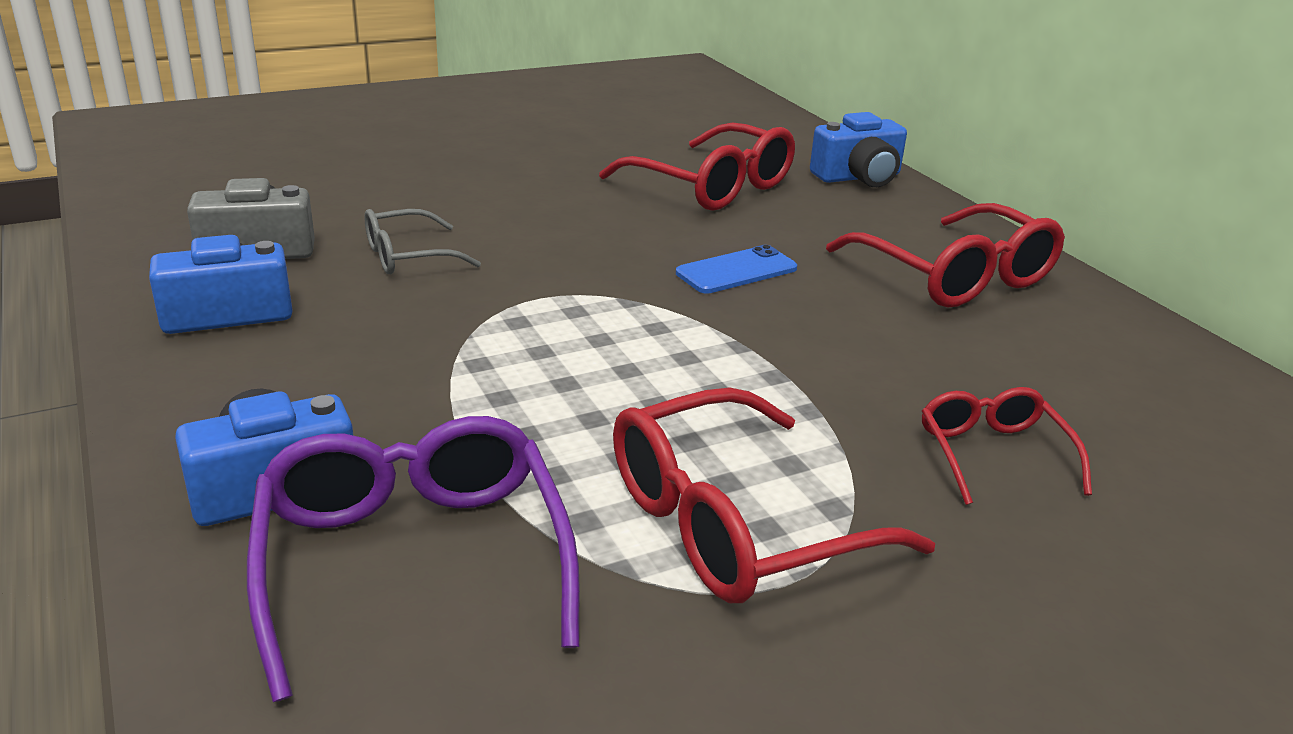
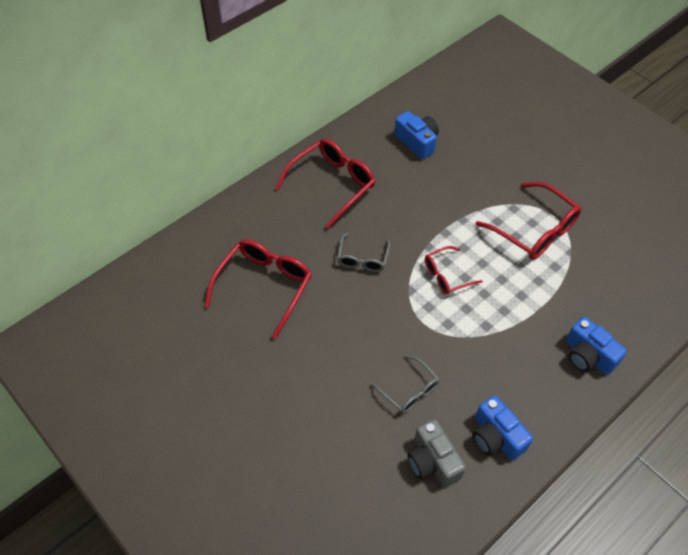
camera: 105 degrees left, 25 degrees up
(413, 561) = (596, 302): purple glasses -> none
(736, 271) = (362, 259): blue phone -> grey glasses
(858, 177) = (225, 226): blue camera -> blue camera (417, 142)
(993, 454) = (463, 172): red glasses -> red glasses (446, 275)

